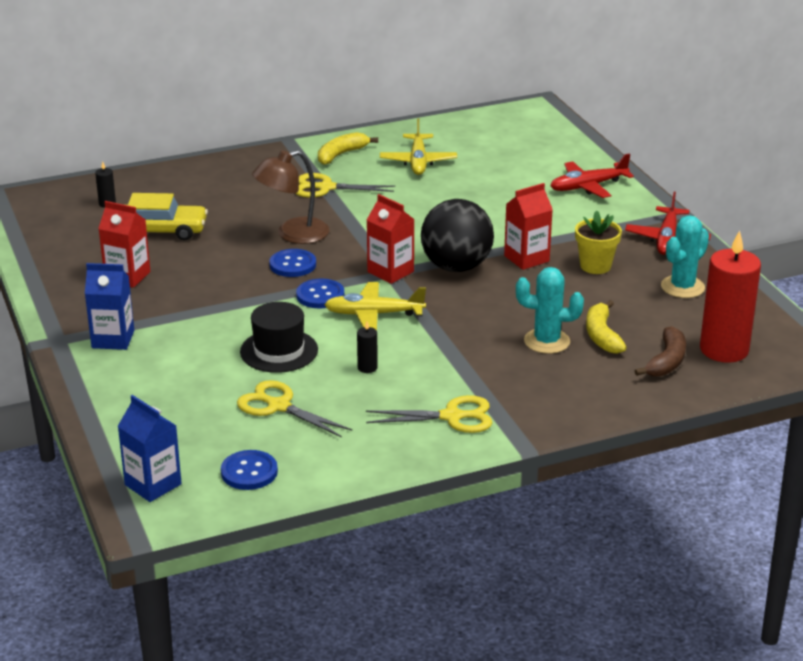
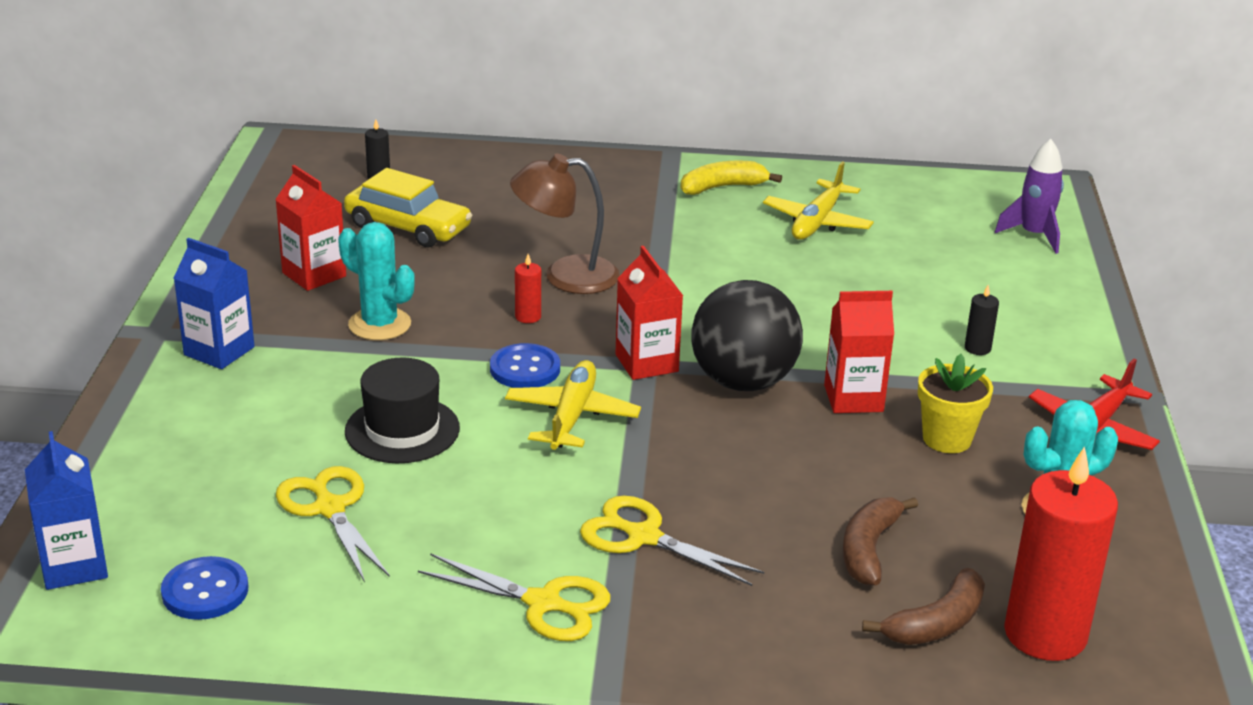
camera: 25 degrees right, 0 degrees up
(292, 265) = (528, 317): blue button -> red candle
(326, 188) = (664, 226): yellow scissors -> yellow scissors (644, 537)
(367, 367) = (494, 491): black candle -> black candle (977, 348)
(374, 314) = (571, 417): yellow plane -> yellow plane turned 75 degrees clockwise
(547, 341) = (778, 532): turquoise cactus -> turquoise cactus (379, 324)
(550, 138) = (1033, 235): none -> purple rocket
(588, 186) = (1033, 318): red plane -> none
(602, 336) = (869, 549): yellow banana -> brown banana

